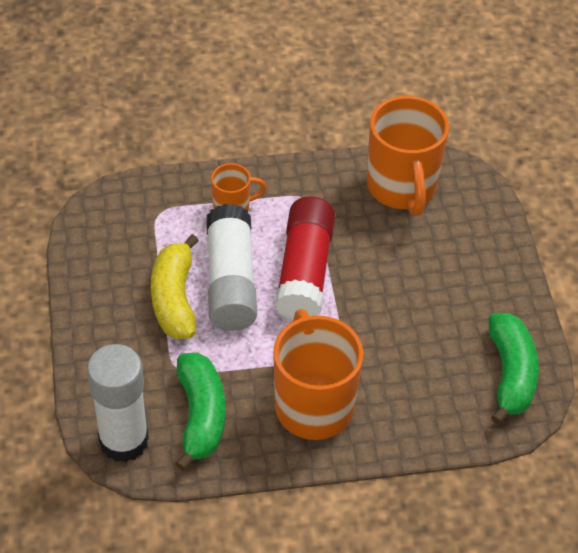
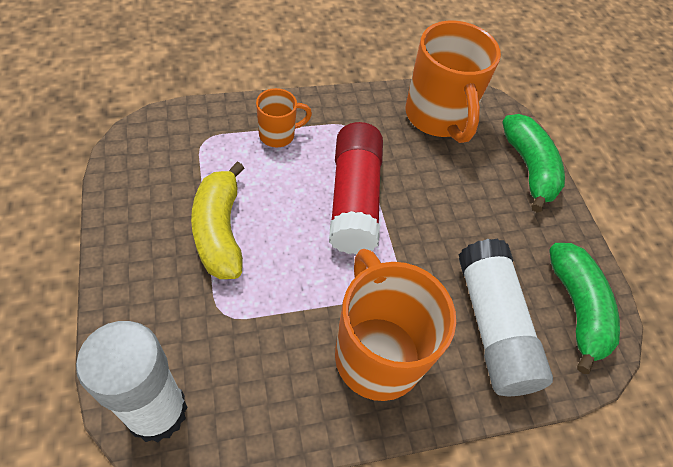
camera: 10 degrees left, 5 degrees up
(201, 416) = (250, 373): green banana -> green banana (529, 168)
(231, 281) = (279, 211): white glue stick -> white glue stick (493, 326)

